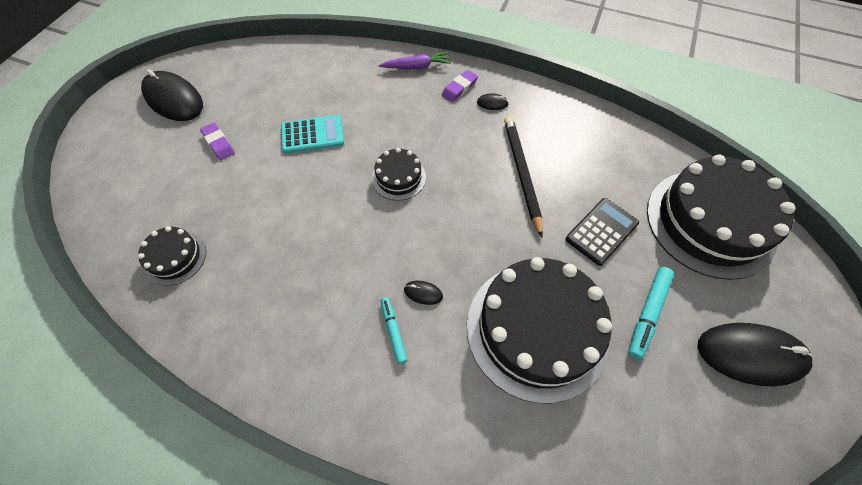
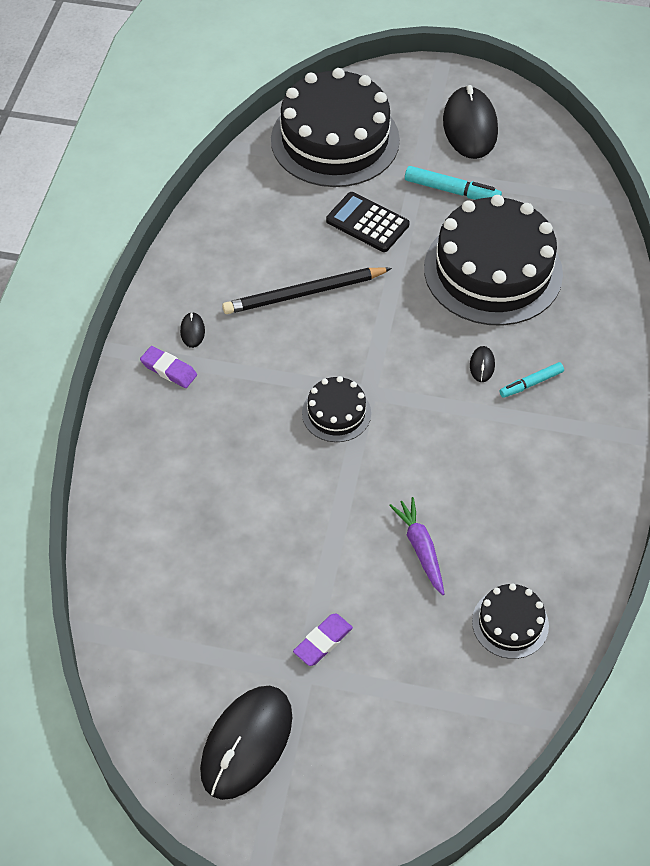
camera: 100 degrees left, 5 degrees down
(312, 135) = (285, 526): turquoise calculator -> none
(416, 67) = (131, 427): purple carrot -> purple carrot (420, 548)

